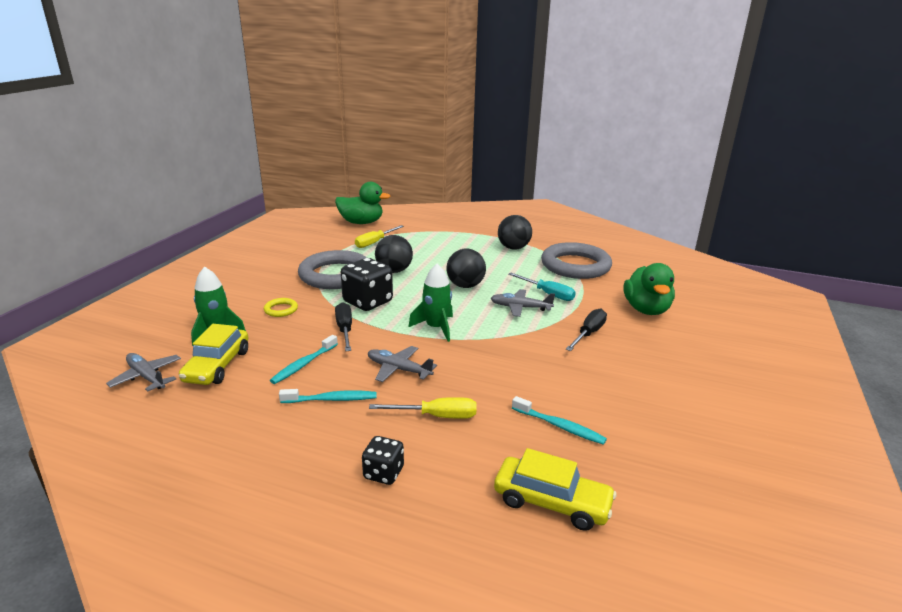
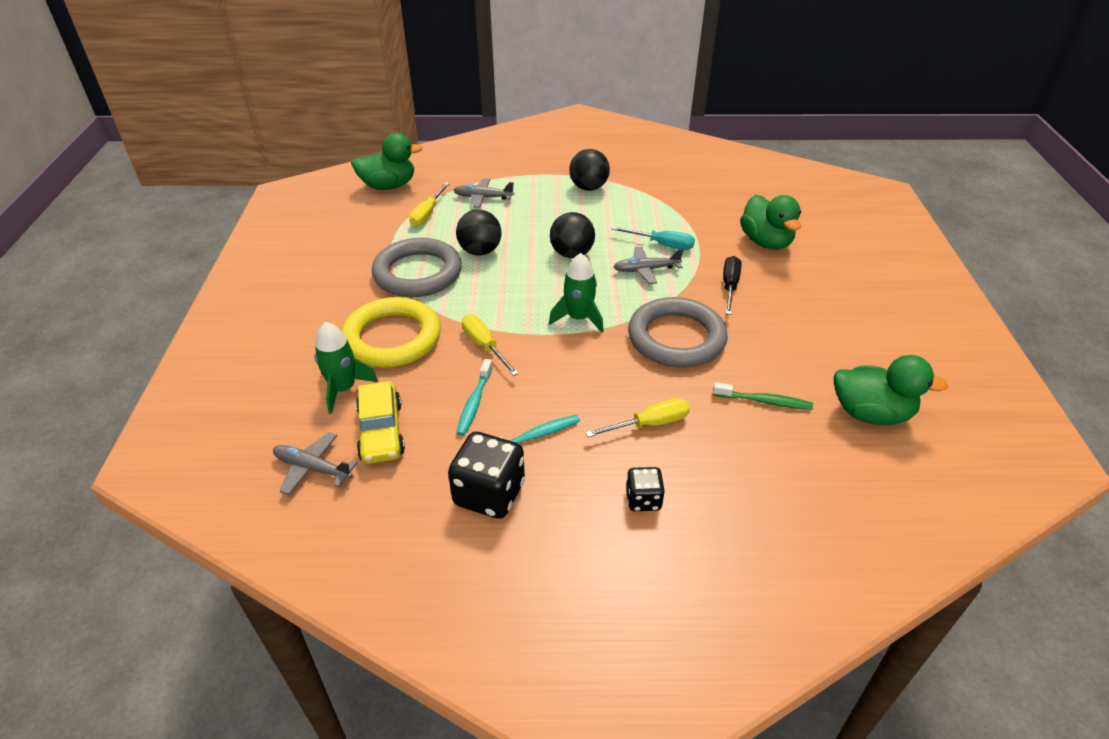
camera: 20 degrees left, 15 degrees up
(281, 310) = (392, 338): yellow ring -> yellow ring, size x2.47
(345, 329) = (484, 346): black screwdriver -> yellow screwdriver
(368, 302) = (482, 302): black dice -> black dice (489, 494)
(399, 369) = (577, 381): grey plane -> grey plane (483, 198)
(552, 502) = (802, 480): yellow car -> none
(559, 426) = (764, 401): turquoise toothbrush -> green toothbrush
(575, 266) = (667, 199): grey ring -> grey ring (676, 338)
(666, 464) = (870, 413): none -> green duck

